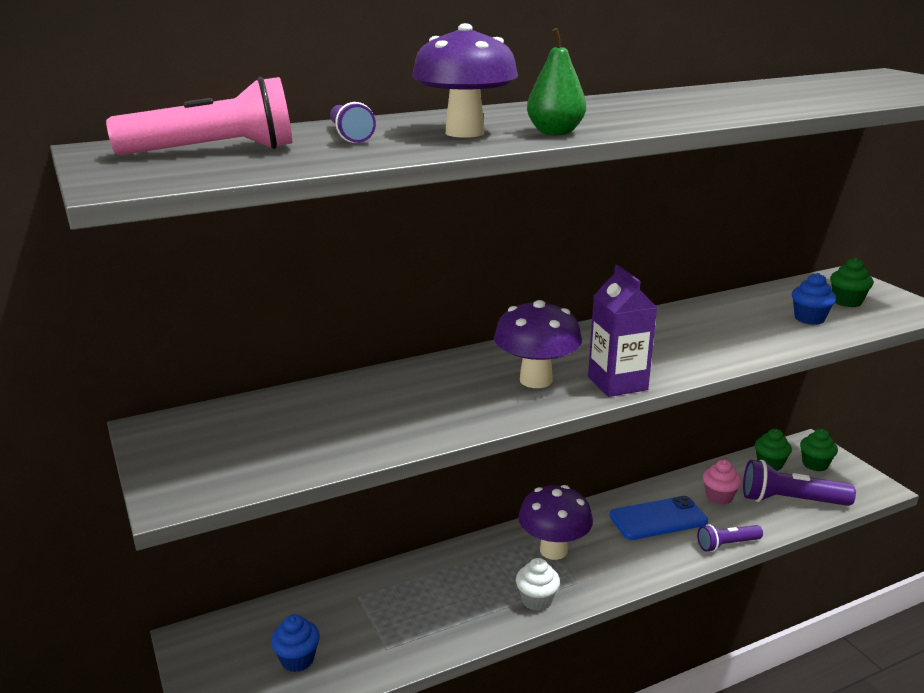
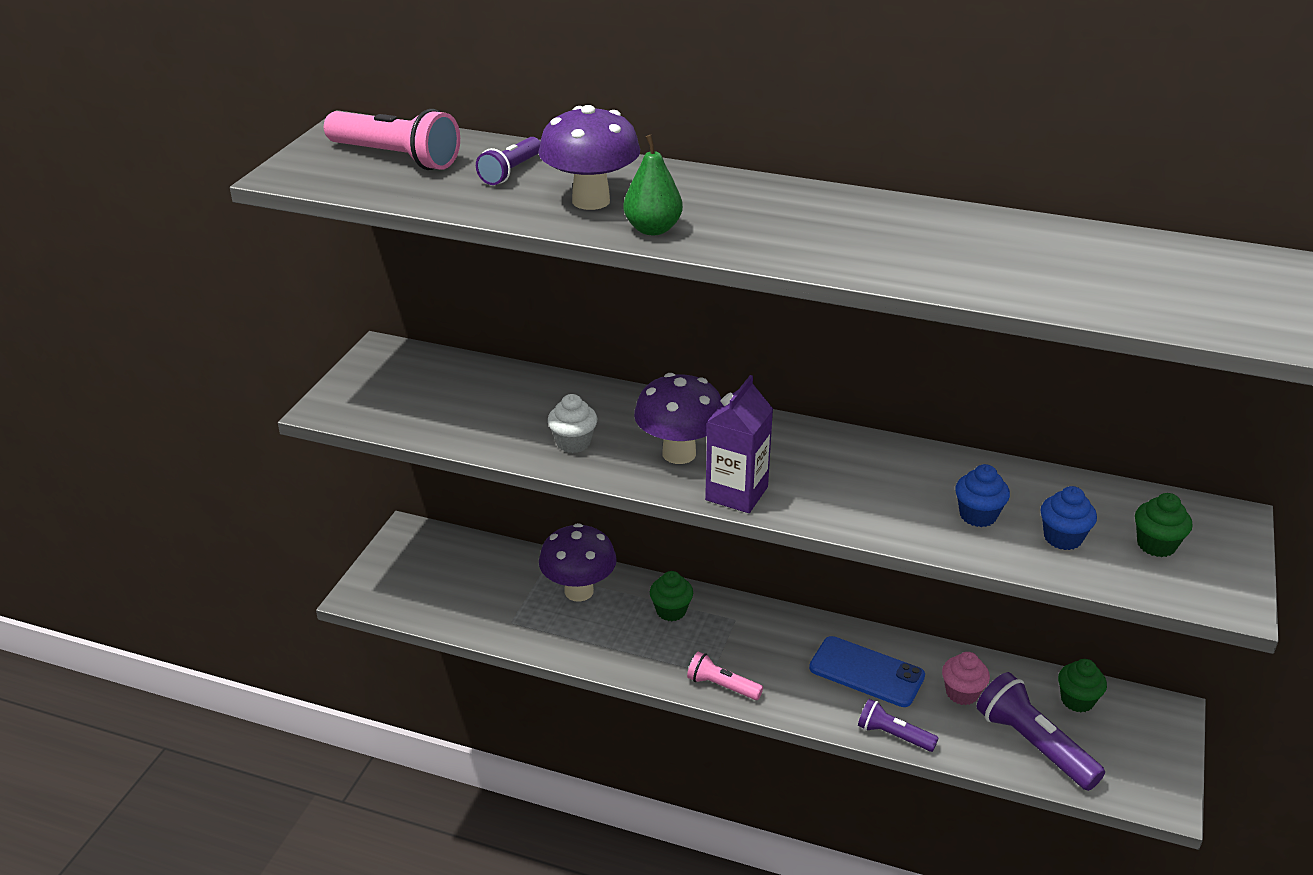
camera: 45 degrees right, 10 degrees up
(297, 659) = (450, 590): blue cupcake -> blue cupcake (978, 515)
(536, 600) = (659, 664): white cupcake -> white cupcake (573, 443)
(553, 550) = (732, 636): purple mushroom -> purple mushroom (579, 591)
(596, 586) = (722, 686): none -> pink flashlight
(815, 464) = (1132, 733): green cupcake -> green cupcake (671, 611)

